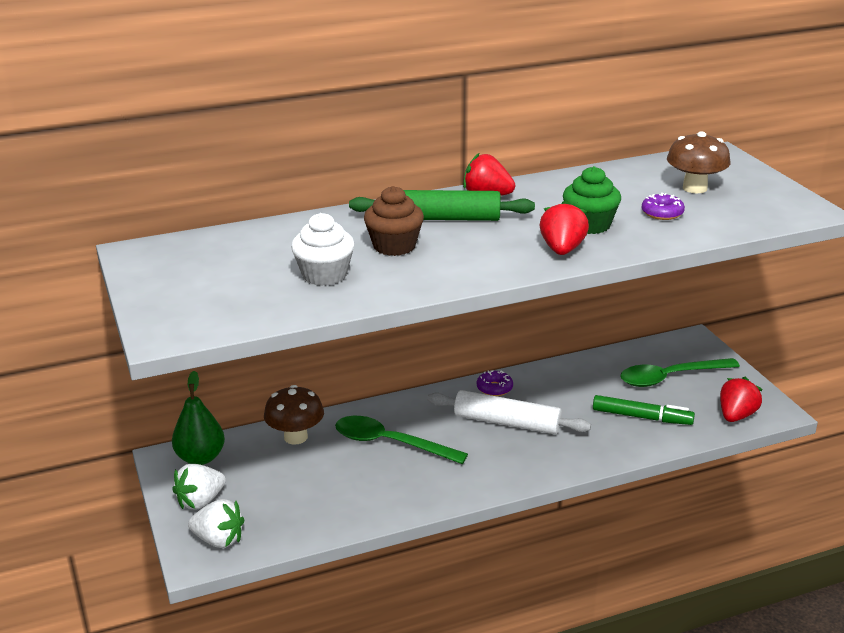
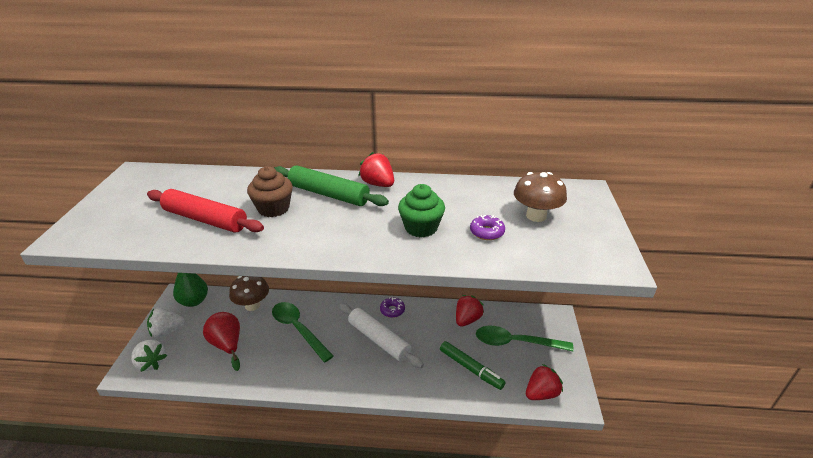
camera: 25 degrees right, 5 degrees up
(309, 488) = (227, 345): none -> red pear
(324, 275) = (205, 219): white cupcake -> red rolling pin
(562, 250) = (377, 244): red strawberry -> red strawberry (467, 320)

